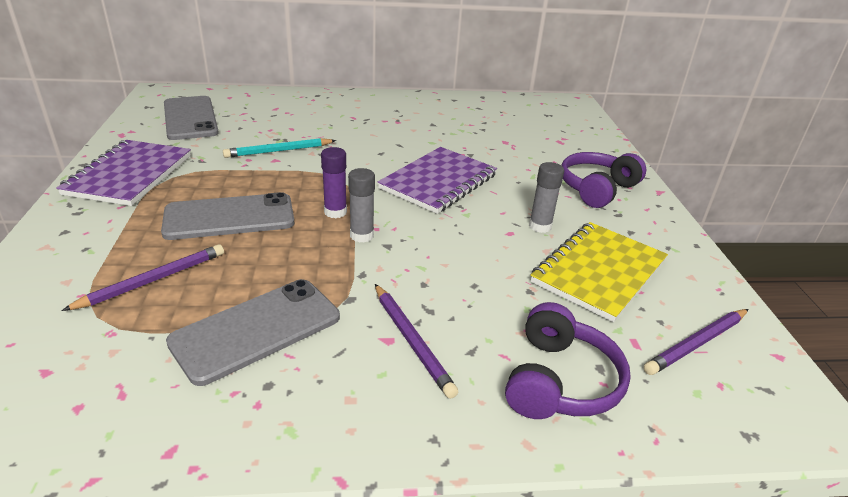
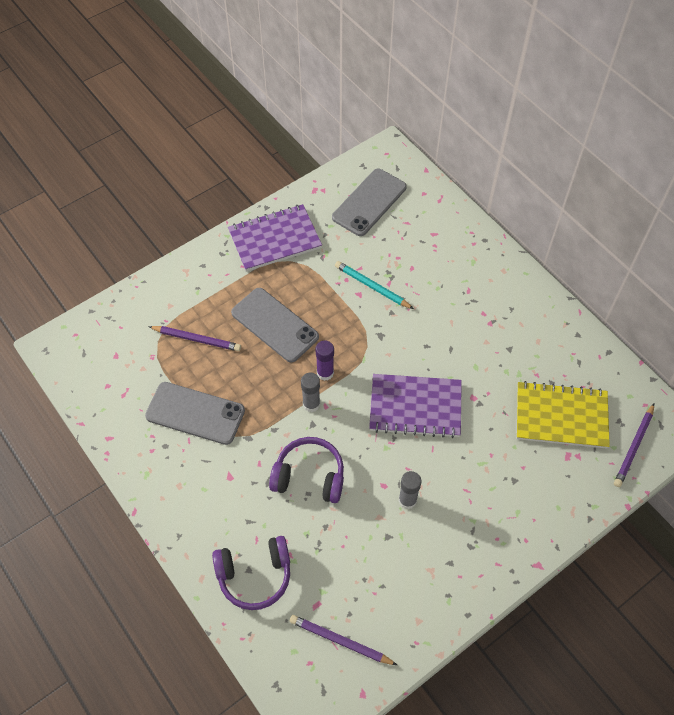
camera: 60 degrees right, 25 degrees up
(412, 341) = (236, 488): purple pencil -> purple pencil (634, 447)
(597, 189) = (500, 516): purple headphones -> purple headphones (309, 476)
(599, 272) = (377, 559): yellow notebook -> yellow notebook (561, 416)

